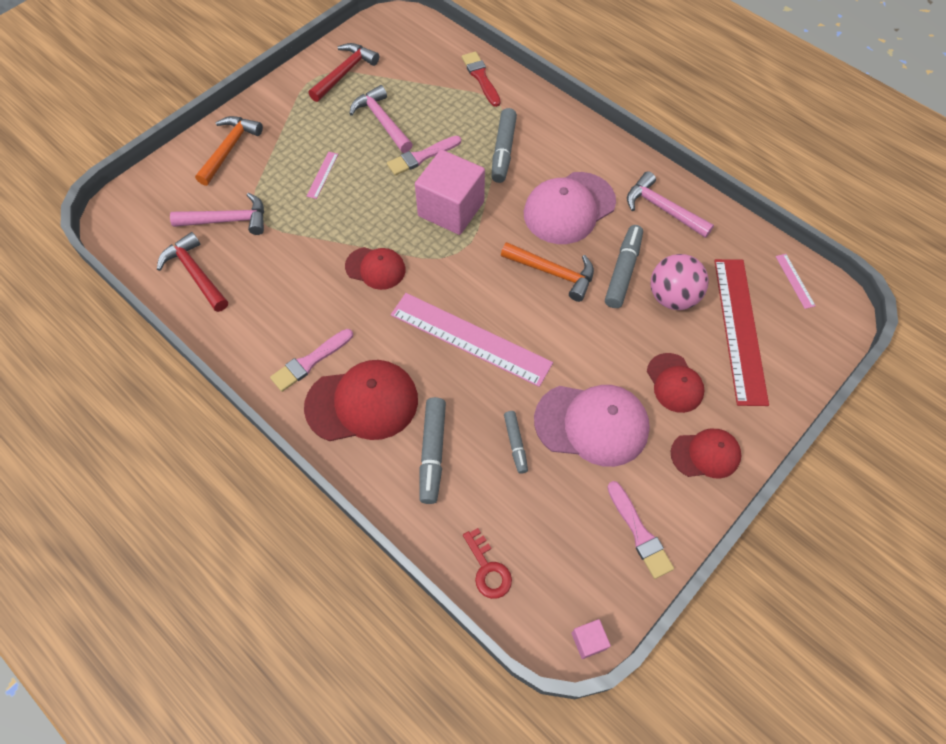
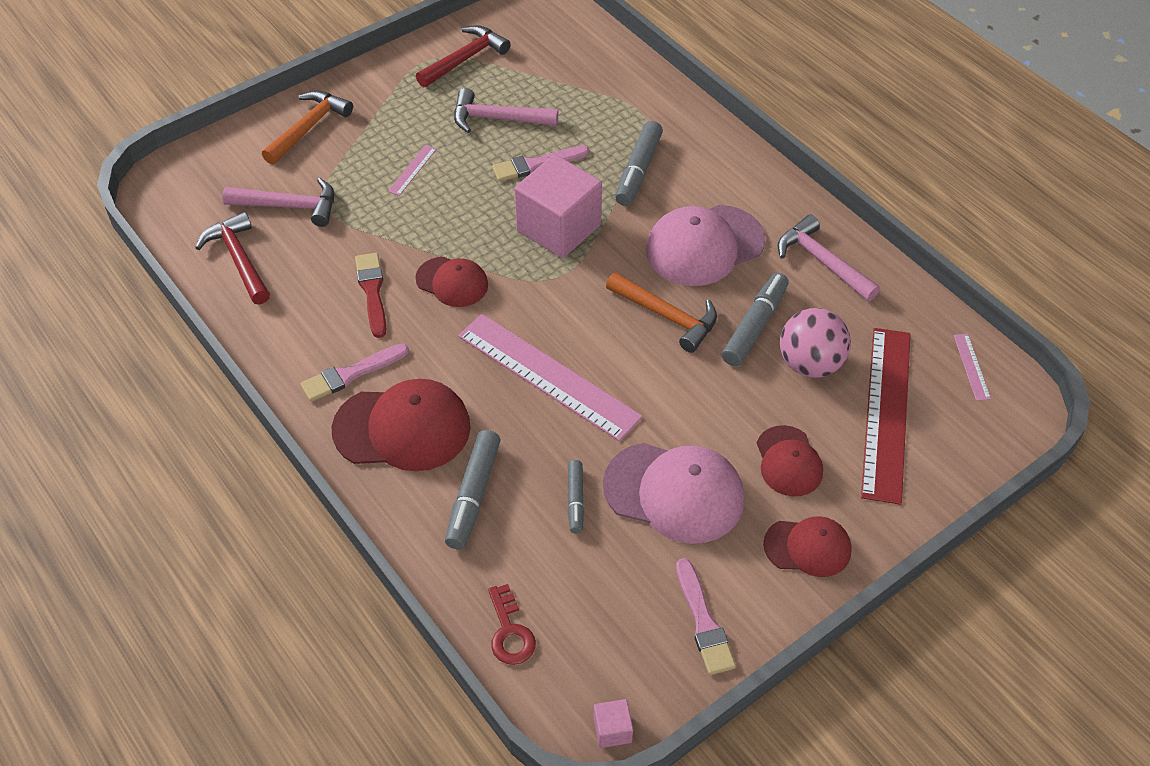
camera: 10 degrees right, 10 degrees down
(382, 121) = (498, 119): pink hammer -> pink hammer turned 60 degrees counterclockwise
(481, 77) = (630, 83): red brush -> red brush (372, 291)

